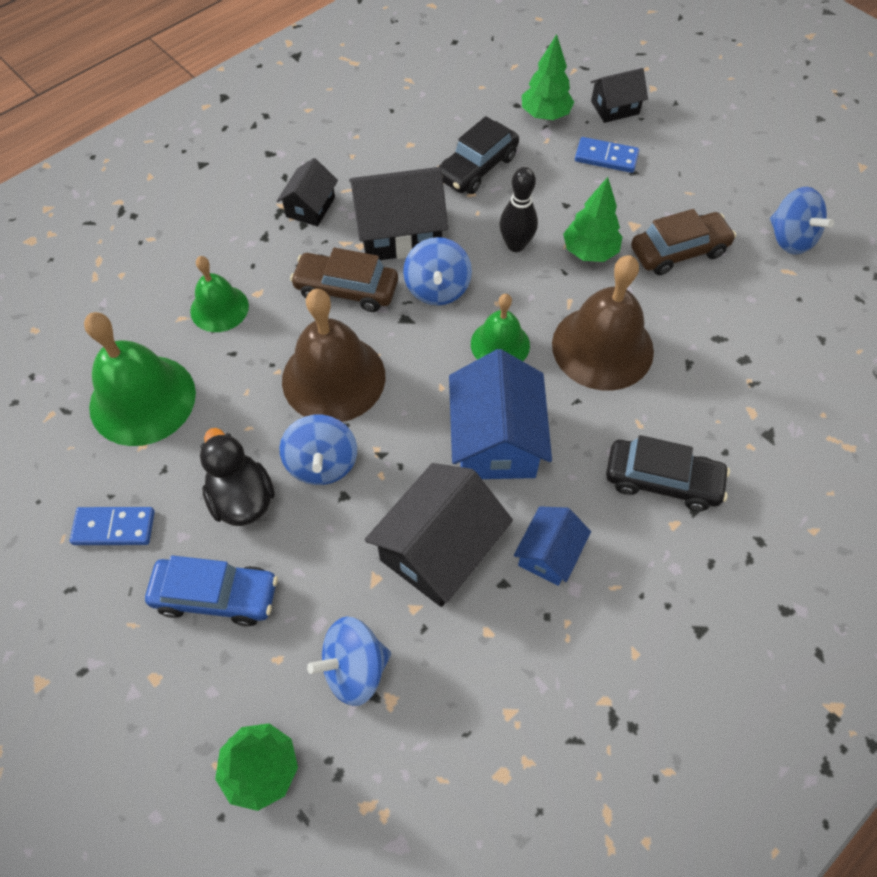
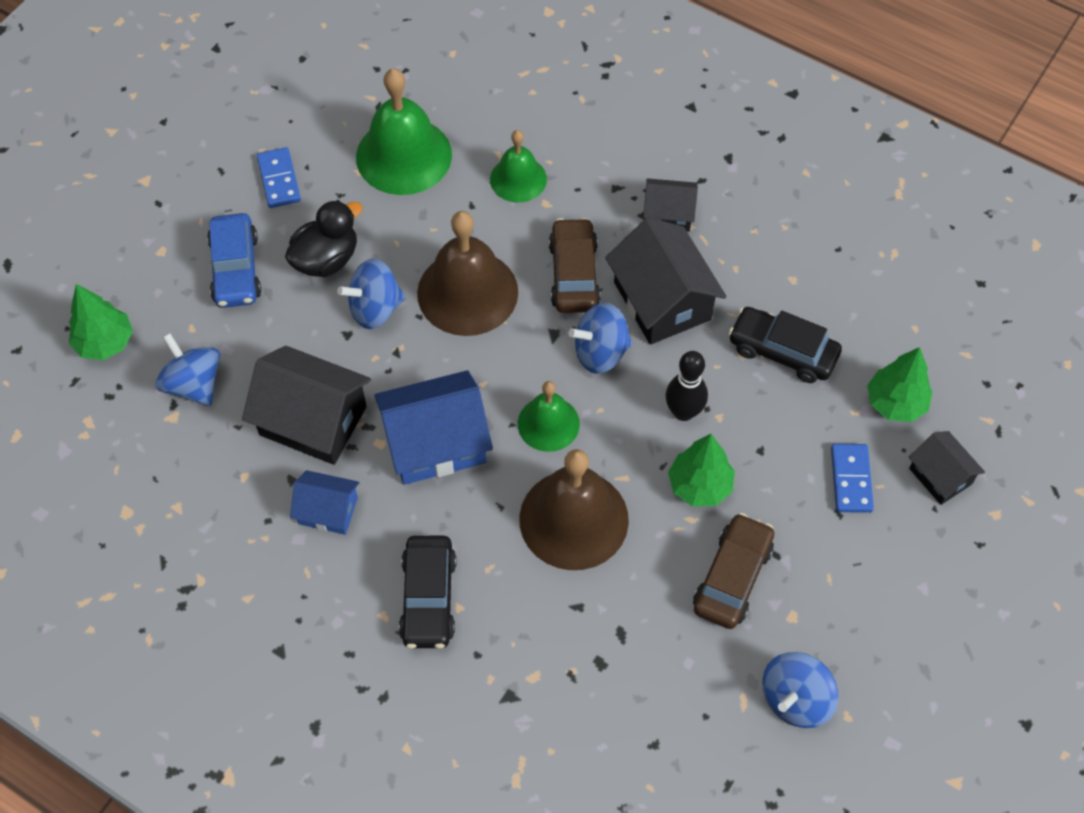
camera: 75 degrees right, 0 degrees up
(678, 251) = (732, 577): brown car -> brown car turned 120 degrees counterclockwise

